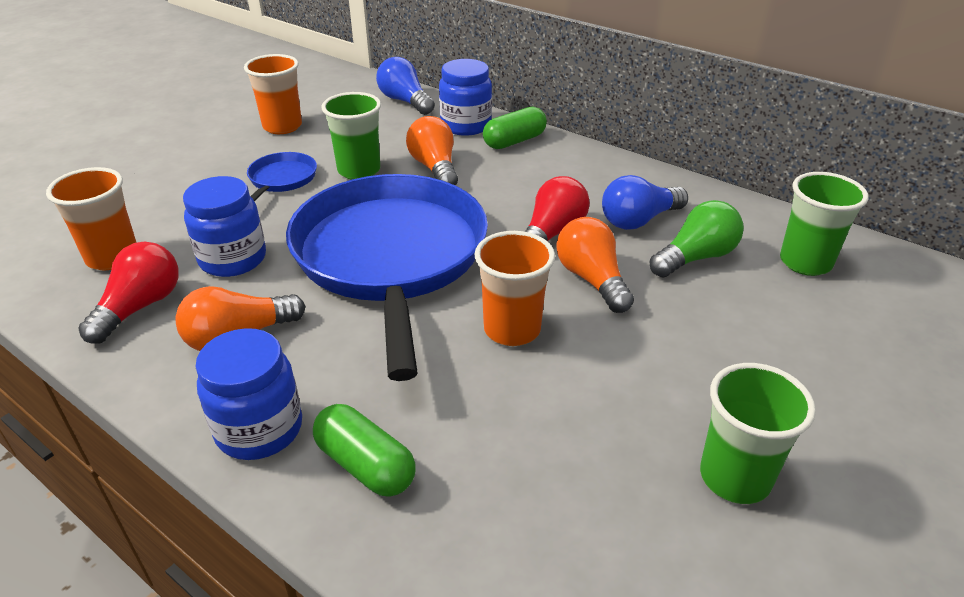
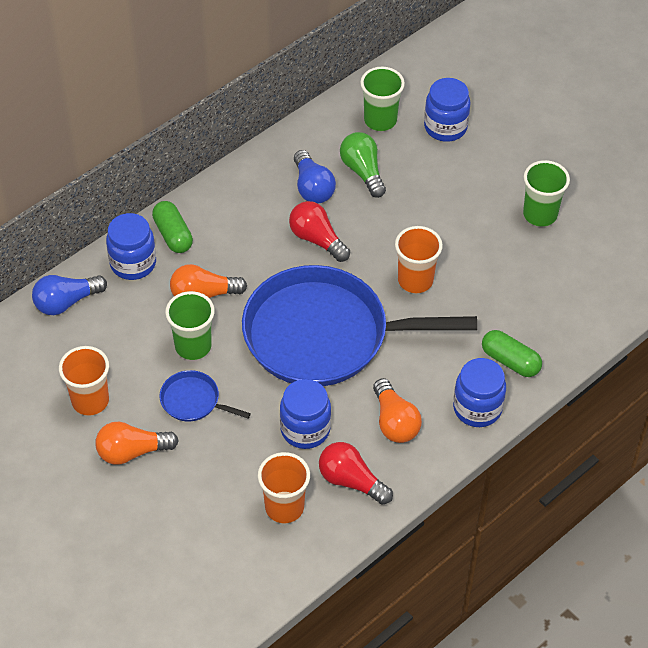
camera: 80 degrees left, 15 degrees up
(365, 465) = (510, 361): green capsule -> green capsule turned 75 degrees clockwise
(592, 279) = (374, 230): orange light bulb -> orange light bulb (132, 452)
(849, 329) = (445, 127): none -> blue jar

